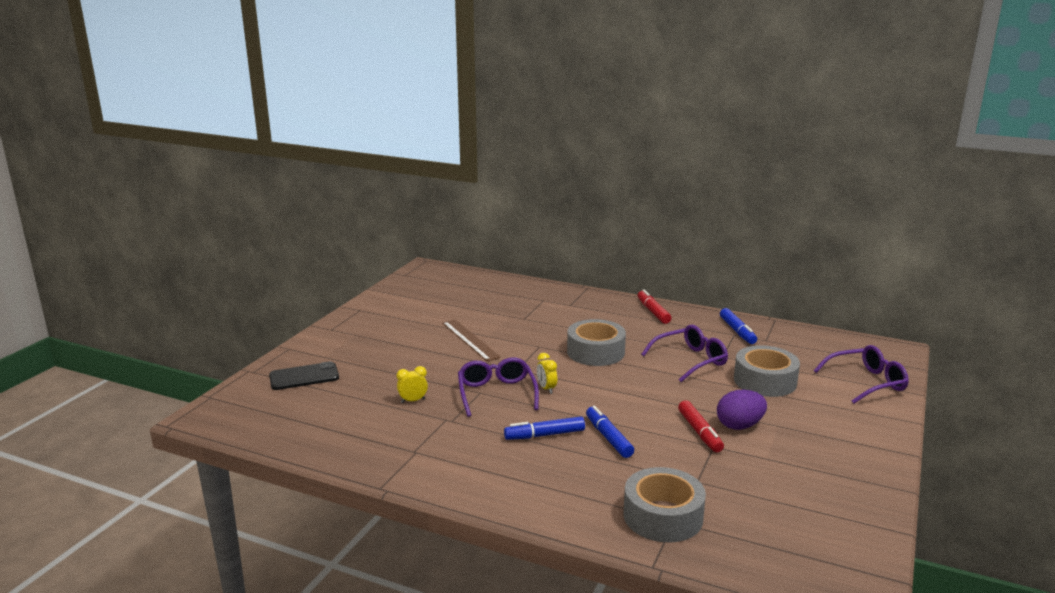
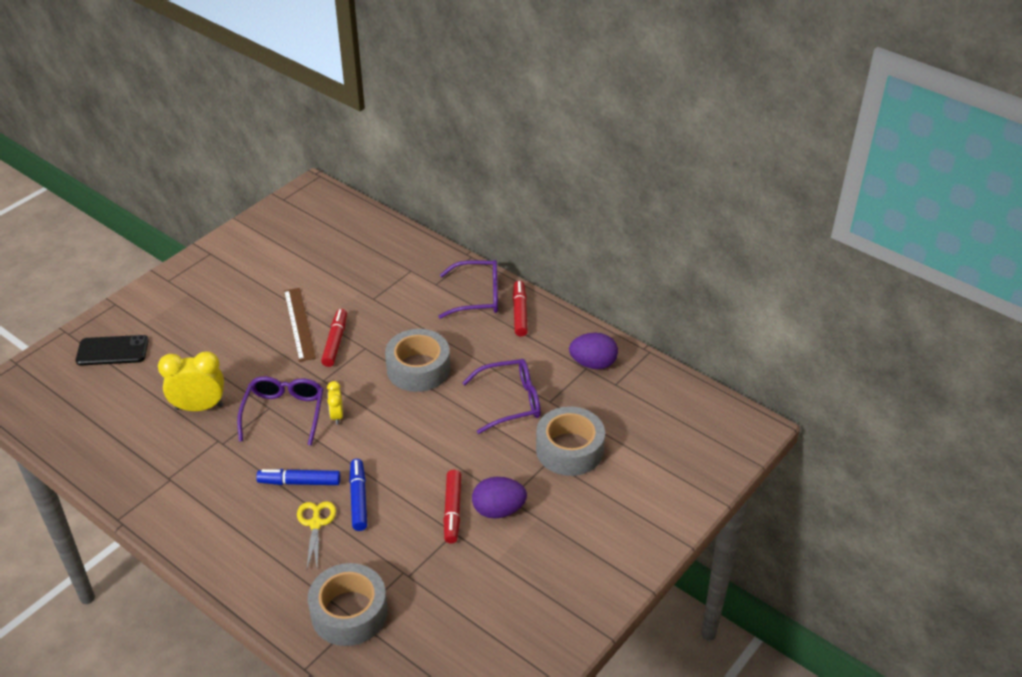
camera: 15 degrees right, 20 degrees up
(413, 401) = (199, 407): yellow clock -> yellow clock, size x1.90
(510, 346) = (335, 342): none -> red marker
(581, 460) = (316, 524): none -> yellow scissors
(737, 331) = (593, 364): blue marker -> purple egg
(867, 382) = (679, 474): purple glasses -> purple glasses (478, 296)

